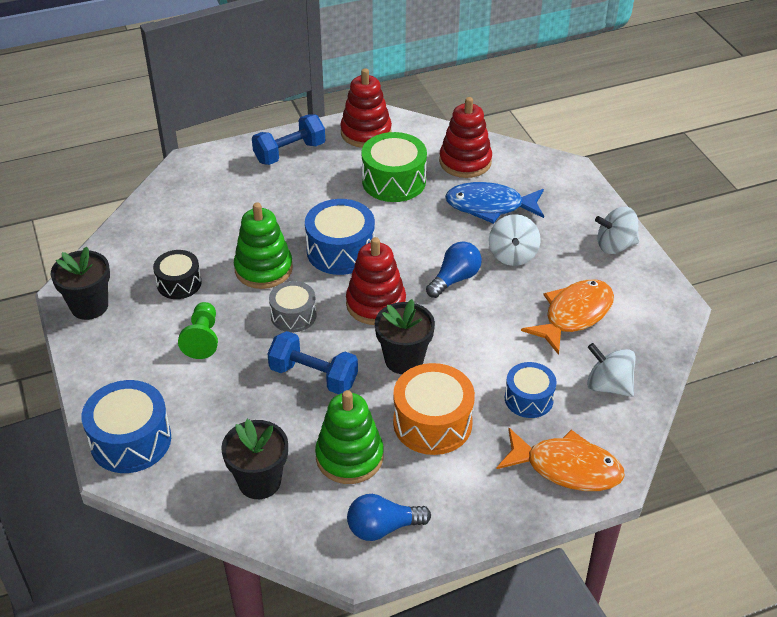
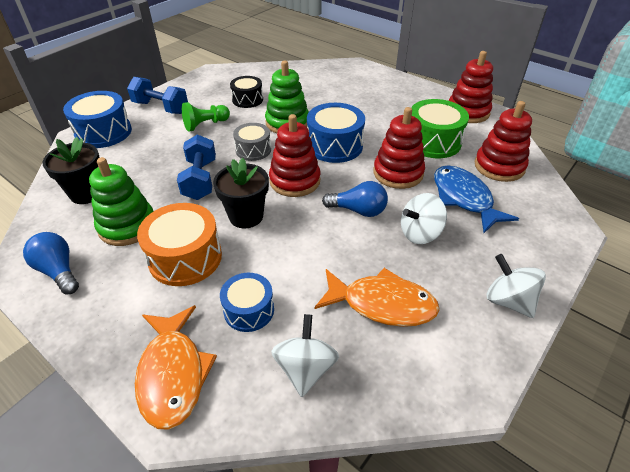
camera: 60 degrees right, 0 degrees up
(89, 306) = (205, 81): black flower pot -> none
(289, 153) = (407, 92): blue dumbbell -> blue dumbbell (161, 108)
(422, 228) = (398, 173): none -> red stacking toy

